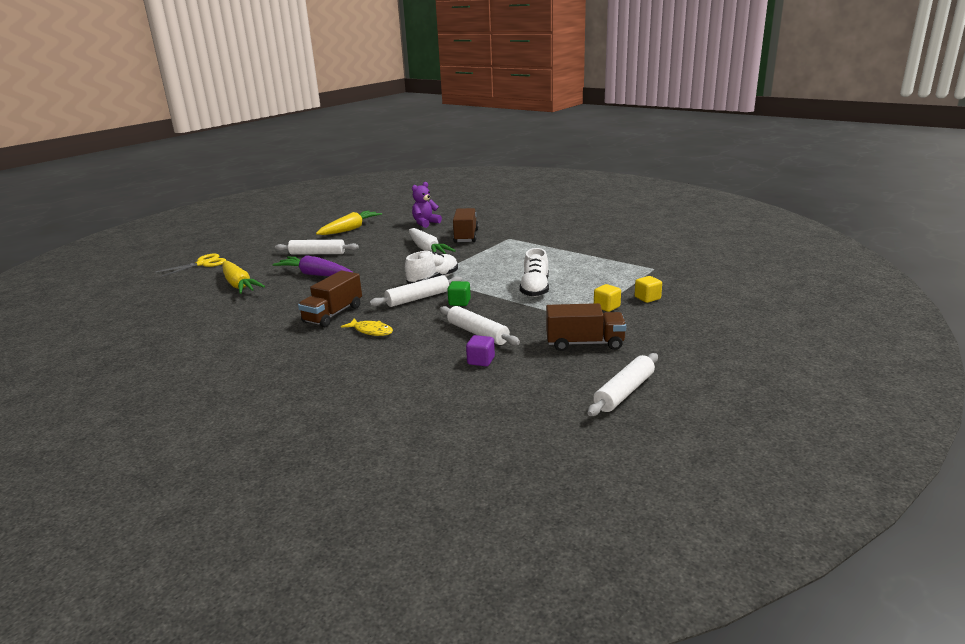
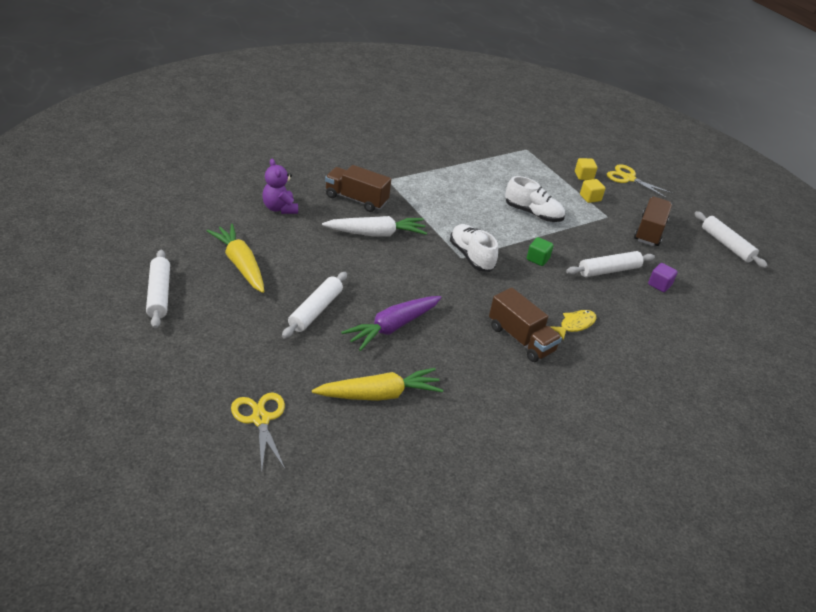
camera: 75 degrees left, 15 degrees up
(418, 298) = (513, 278): white rolling pin -> white rolling pin (159, 294)
(686, 319) = (628, 178): none -> yellow scissors

